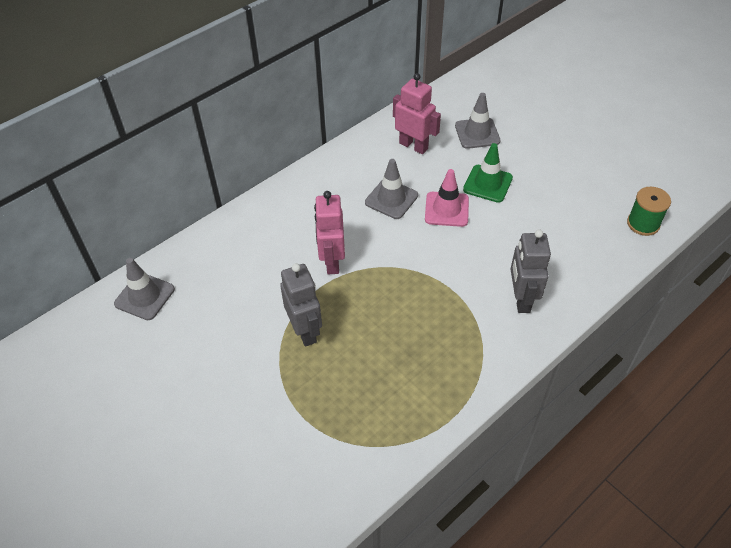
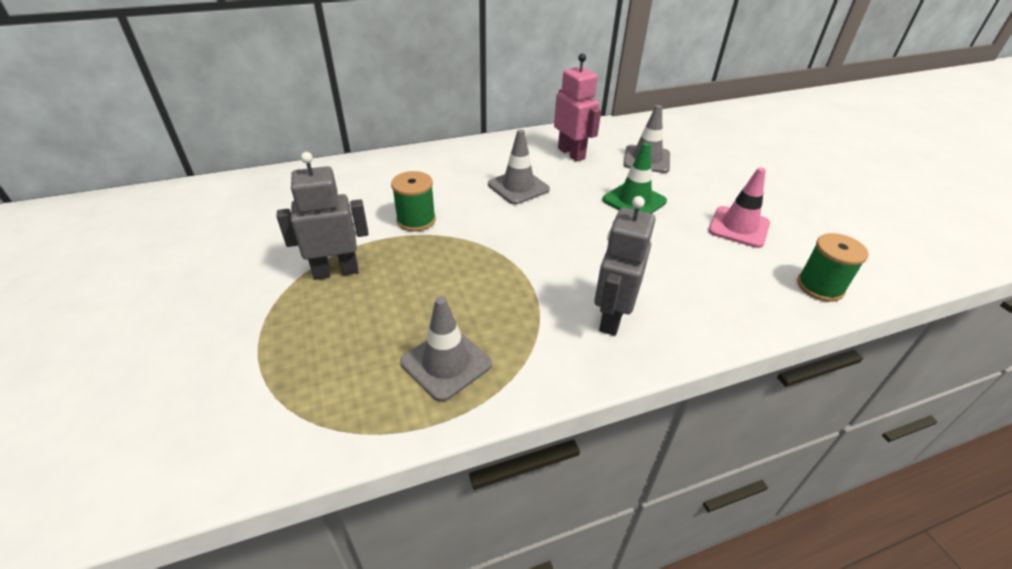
camera: 20 degrees right, 10 degrees down
(144, 296) = (215, 197): grey traffic cone -> grey traffic cone (446, 363)
(305, 331) = (336, 271): grey robot -> grey robot turned 105 degrees counterclockwise
(332, 261) = (416, 220): pink robot -> green spool
(446, 209) = (573, 210): pink traffic cone -> pink traffic cone (738, 227)

